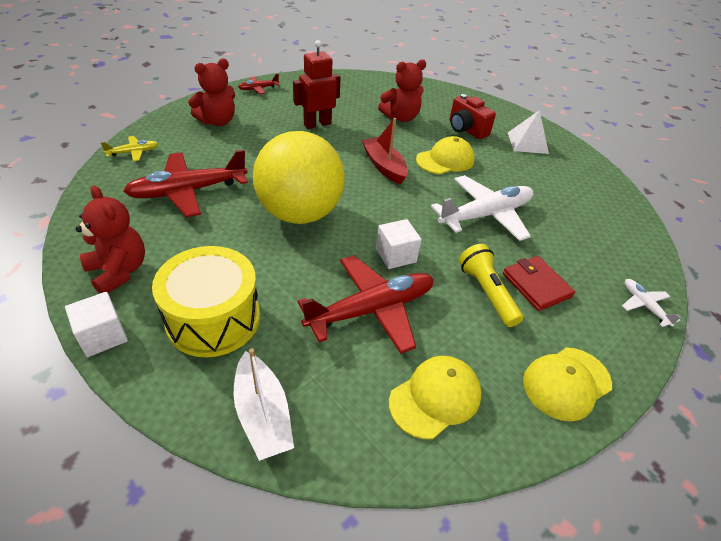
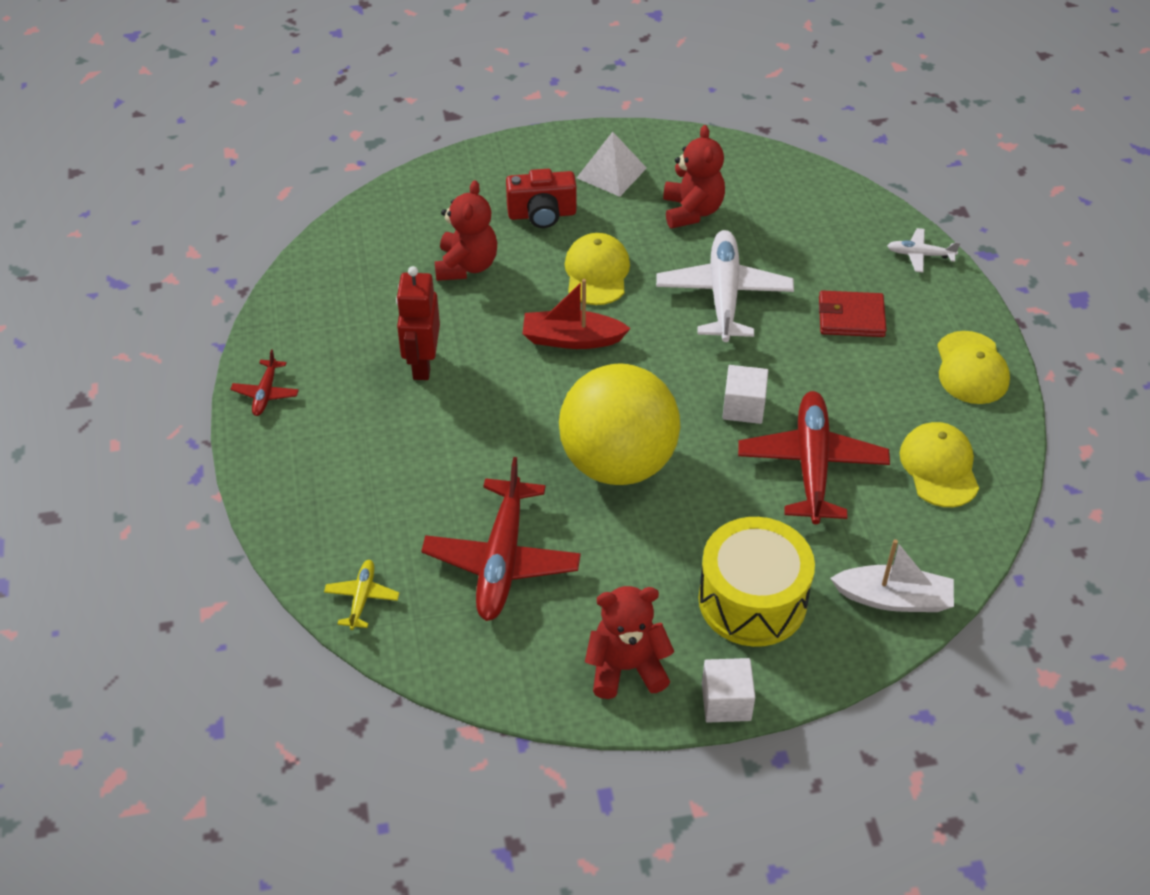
camera: 55 degrees left, 5 degrees up
(217, 121) = (336, 475): red teddy bear -> red teddy bear (692, 211)
(486, 293) = (839, 362): yellow flashlight -> none

